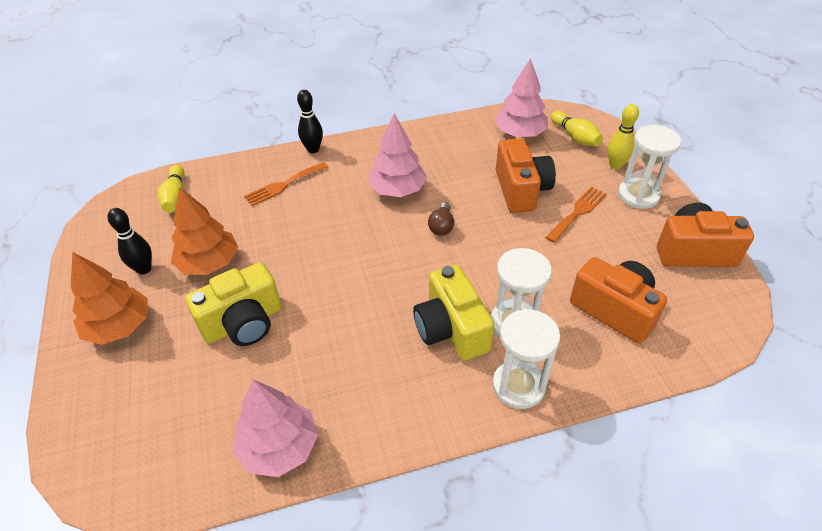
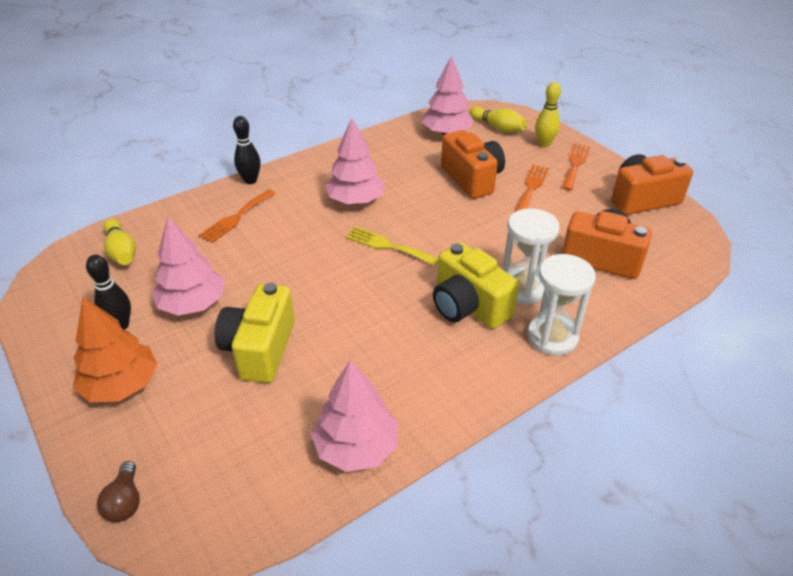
camera: 20 degrees left, 5 degrees down
(209, 263) = (193, 304): orange tree -> pink tree
(243, 323) = (260, 349): yellow camera -> yellow camera turned 150 degrees clockwise
(404, 245) = (387, 246): none -> yellow fork
(441, 226) = (414, 223): brown light bulb -> brown light bulb (125, 501)
(638, 195) = (575, 164): white hourglass -> orange fork

